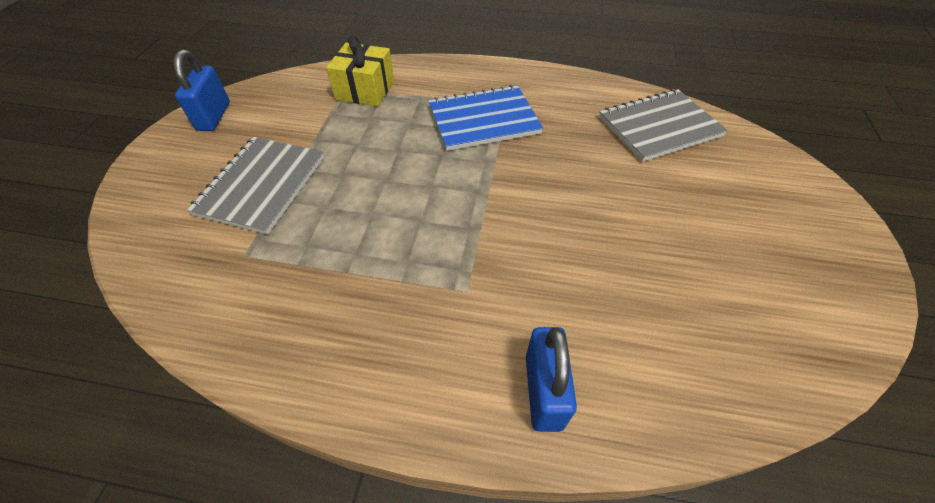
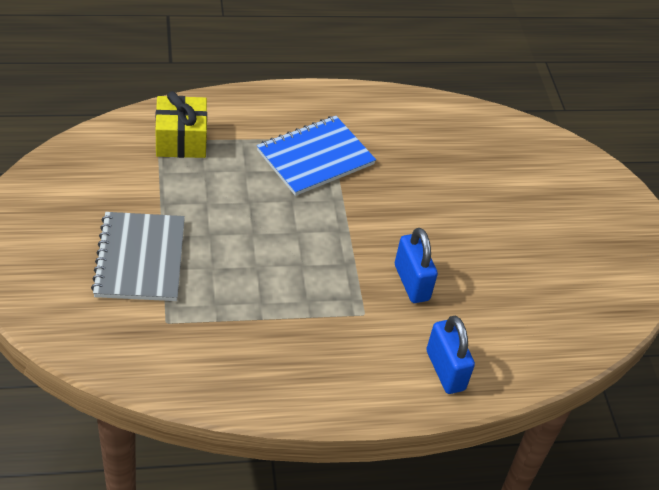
camera: 25 degrees left, 5 degrees down
(214, 116) = (39, 195): blue padlock -> blue padlock (411, 282)
(659, 127) = (476, 141): grey notebook -> none

